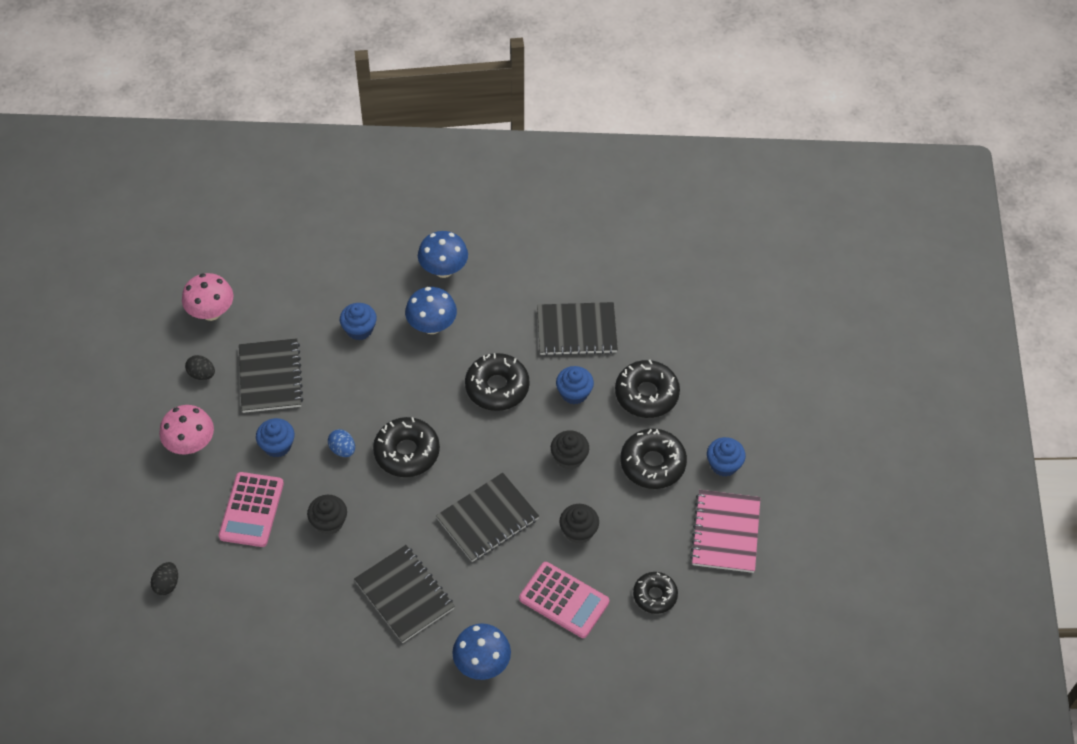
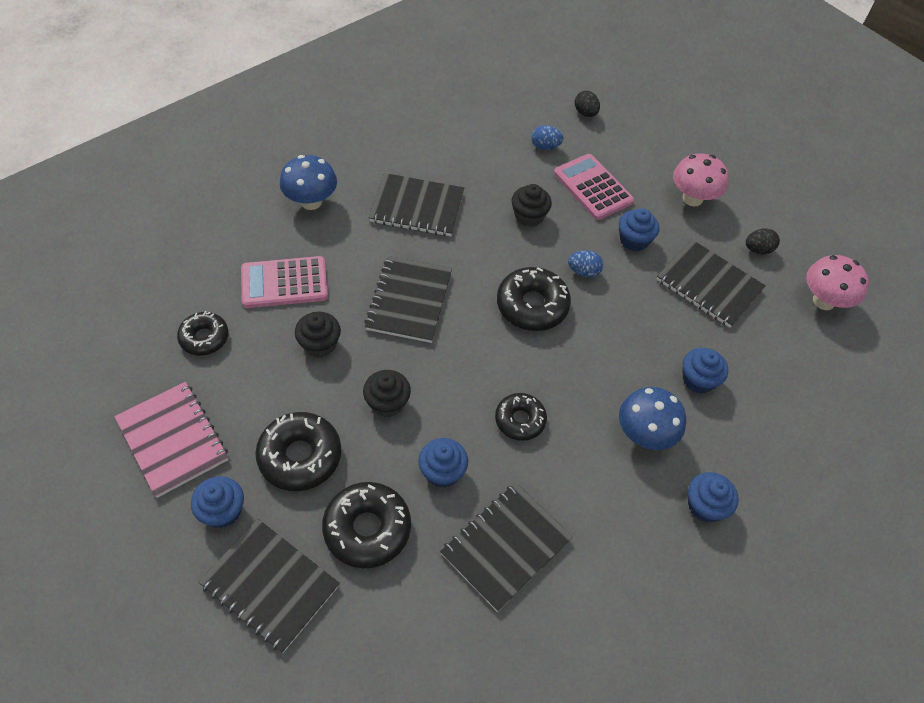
camera: 135 degrees right, 0 degrees up
(241, 576) = (545, 146): none -> blue egg
(443, 270) = (705, 506): blue mushroom -> blue cupcake
(497, 387) = (520, 420): black donut -> black donut, size x0.64
(725, 404) = (270, 585): none -> black notebook

